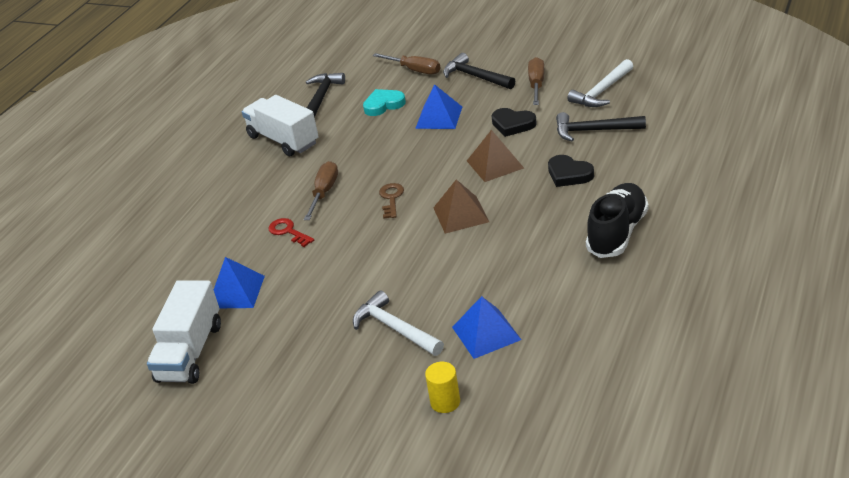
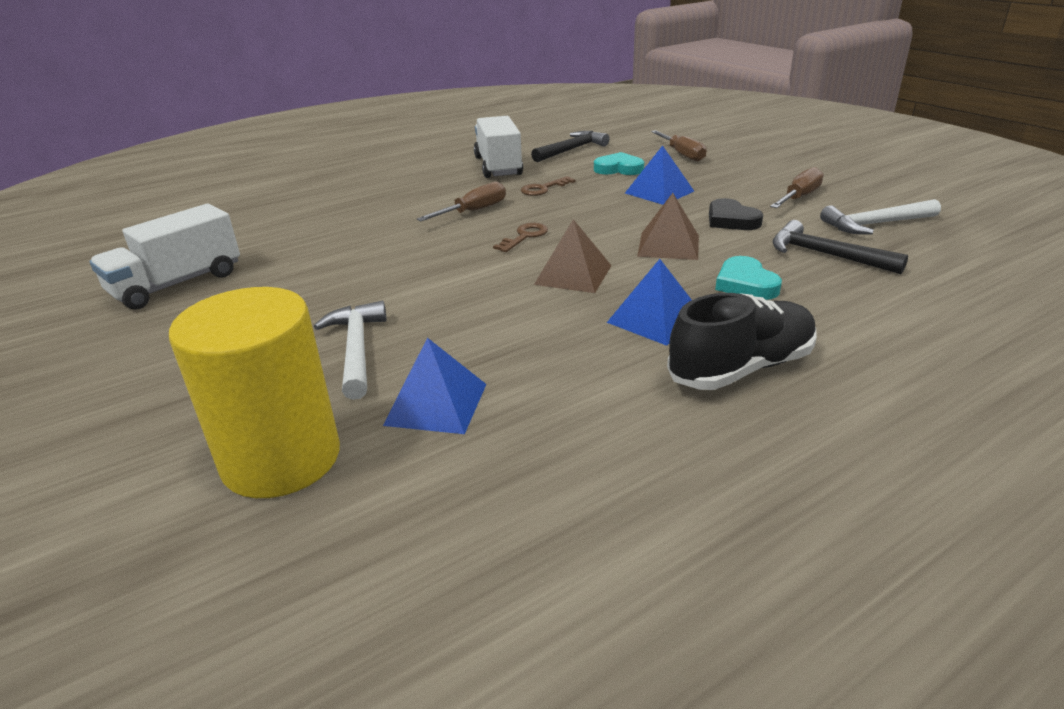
camera: 30 degrees right, 5 degrees down
(236, 291) = (287, 254): blue pyramid -> blue pyramid (655, 319)
(288, 232) = (399, 228): red key -> none
(350, 149) = (543, 189): none -> brown key
(445, 402) = (281, 459): yellow cylinder -> yellow cylinder, size x2.38
(476, 77) = (737, 174): black hammer -> none
(569, 174) = (745, 284): black heart -> turquoise heart

